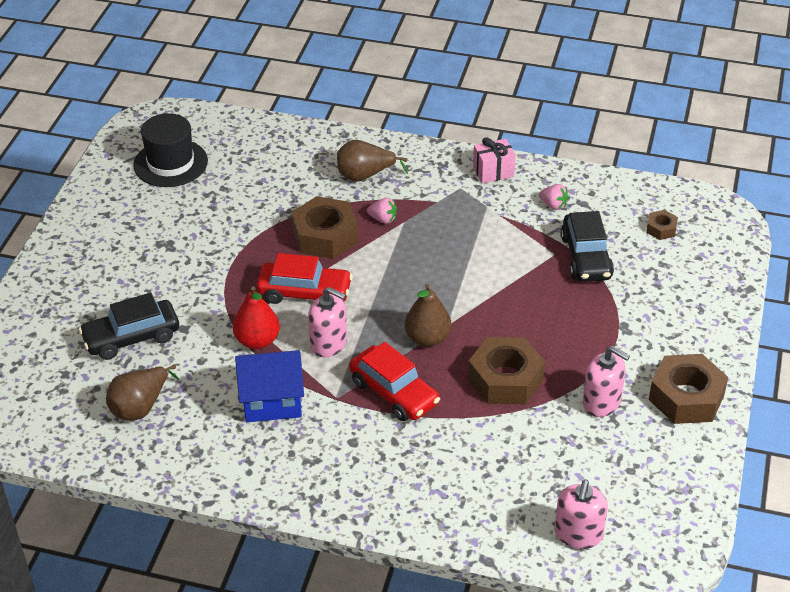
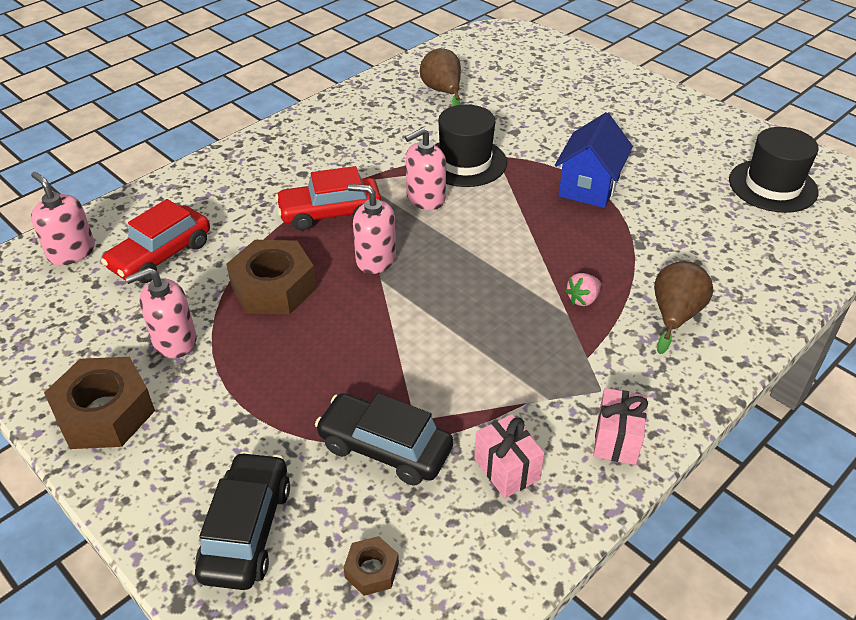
camera: 120 degrees right, 0 degrees up
(131, 338) = (524, 106): black car -> black car (246, 530)
(257, 341) = (465, 162): red pear -> black hat
(272, 402) = (387, 148): blue house -> blue house (589, 187)
(304, 293) = (505, 207): red car -> red car (161, 255)
(325, 236) = (582, 247): brown nut -> none
(427, 338) = (375, 259): brown pear -> pink soap dispenser
(553, 205) = (506, 469): pink strawberry -> pink gift

